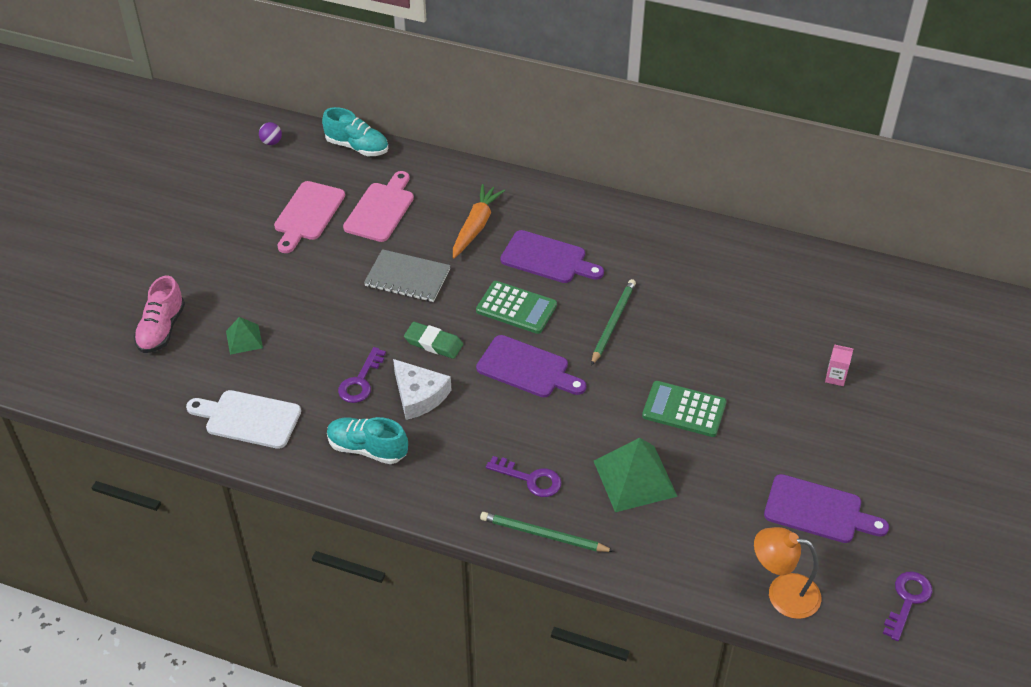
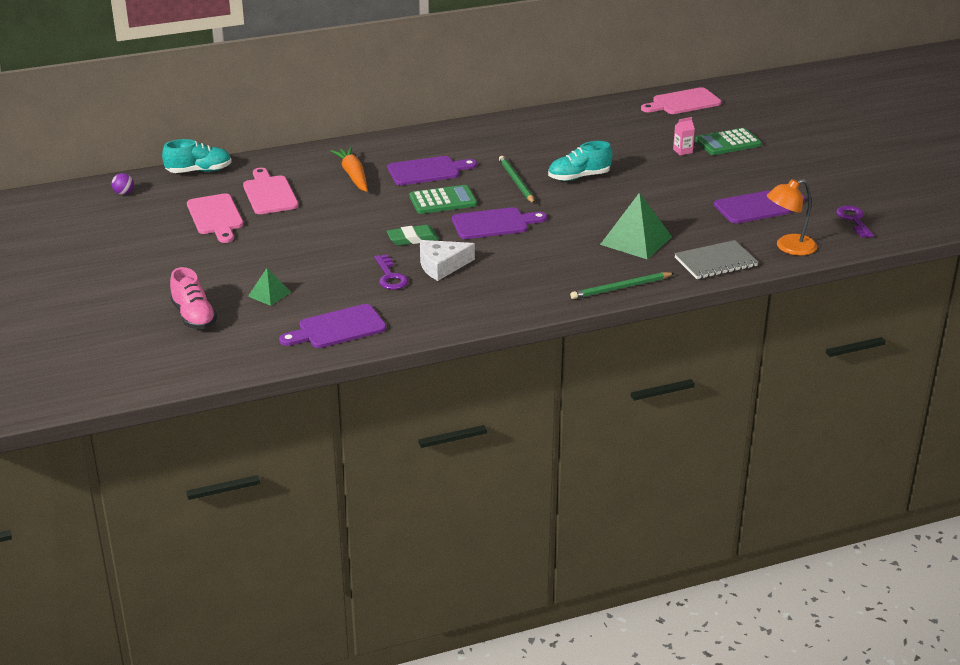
camera: 40 degrees left, 15 degrees down
(248, 419) = (337, 328): white cutting board -> purple cutting board
(367, 449) = (446, 304): turquoise shoe -> turquoise shoe (579, 177)
(407, 278) = (343, 217): grey notebook -> grey notebook (715, 262)
(419, 395) = (442, 265): white cheese -> white cheese turned 150 degrees clockwise
(530, 479) = (574, 269): purple key -> none
(684, 409) = (618, 200): green calculator -> green calculator (728, 143)
(923, 303) = (683, 102): none -> pink cutting board

